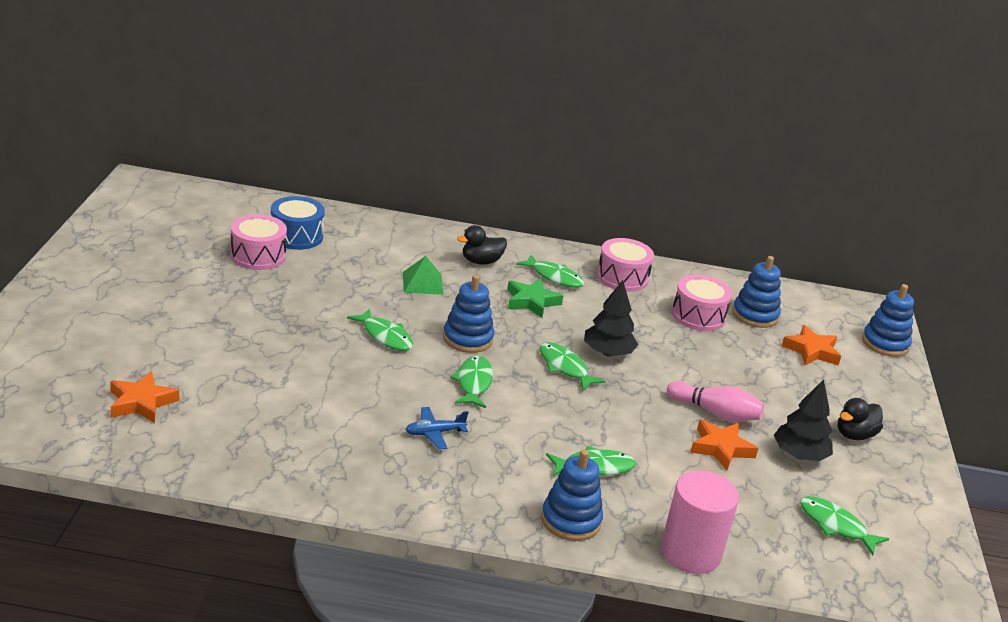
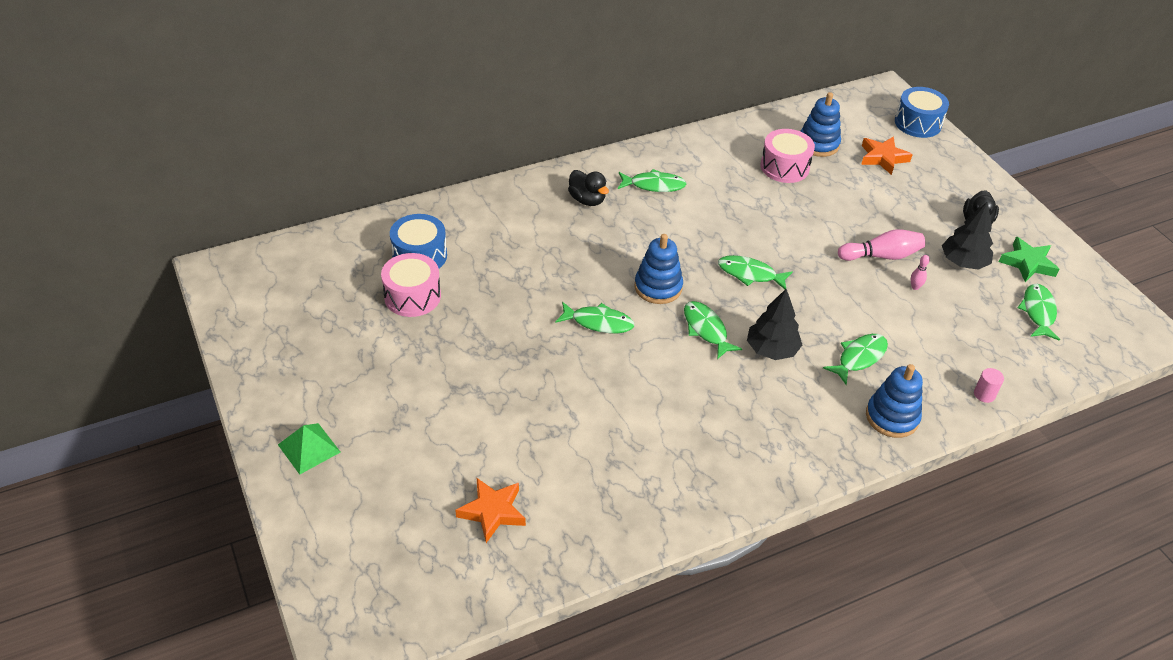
camera: 30 degrees left, 15 degrees up
(423, 283) = (568, 249): green pyramid -> green pyramid (309, 448)
(434, 433) = (729, 396): blue plane -> none
(481, 261) = (587, 200): black duck -> black duck turned 75 degrees counterclockwise
(531, 302) = (664, 221): green star -> green star (1028, 263)
(607, 353) = (763, 241): black tree -> black tree (771, 350)
(622, 277) = (700, 158): pink drum -> none
(690, 553) = (984, 394): pink cylinder -> pink cylinder, size x0.42
(721, 448) = (915, 287): orange star -> pink bowling pin
(835, 526) = (1038, 312): green fish -> green fish turned 90 degrees clockwise
(885, 343) = (918, 123): blue stacking toy -> blue drum

